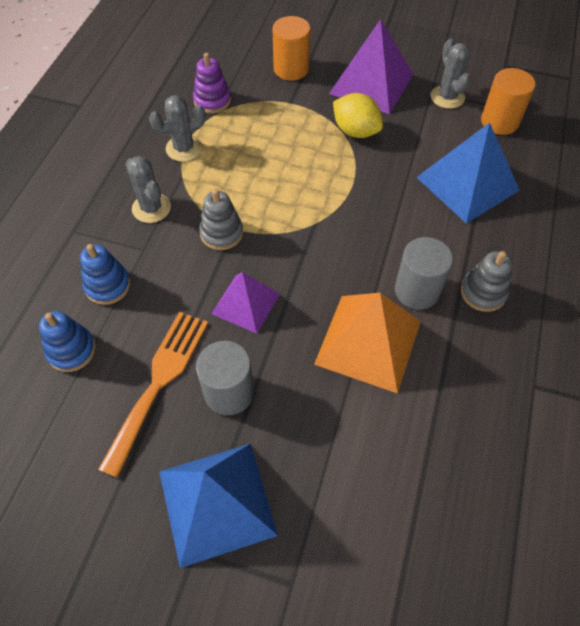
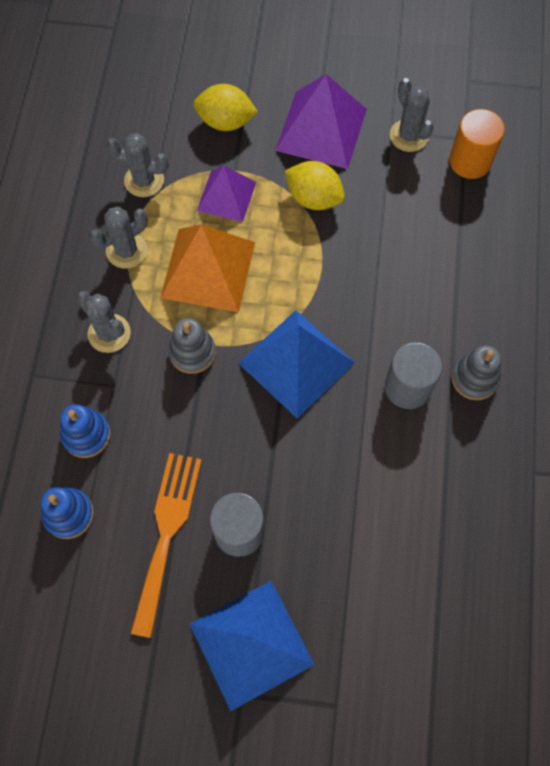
camera: 10 degrees left, 10 degrees up
(212, 101) = (144, 180): purple stacking toy -> grey cactus
(245, 303) = (235, 431): purple pyramid -> purple pyramid (226, 196)
(291, 69) = (226, 122): orange cylinder -> yellow lemon
(368, 342) = (367, 454): orange pyramid -> orange pyramid (208, 270)
(467, 183) = (444, 248): blue pyramid -> blue pyramid (296, 363)

